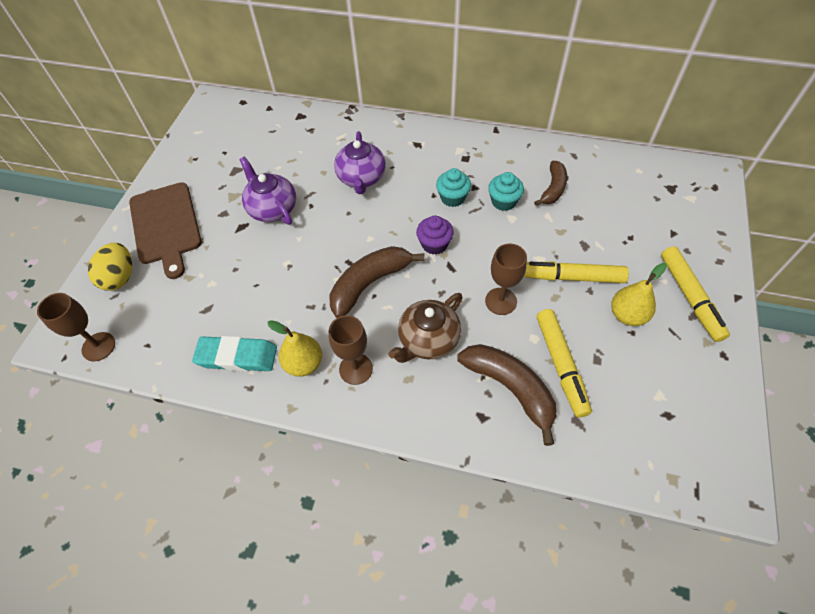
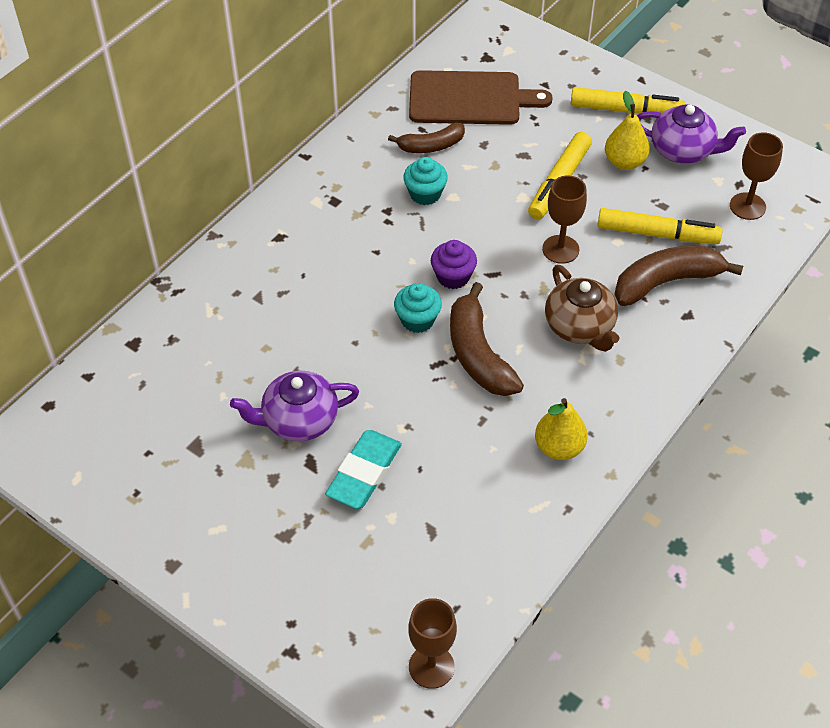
camera: 70 degrees left, 5 degrees down
(120, 277) = (322, 626): yellow egg -> none
(166, 226) = (255, 553): brown cutting board -> brown cutting board (470, 98)
(237, 357) = (519, 512): turquoise eraser -> turquoise eraser (364, 473)
(356, 369) = (587, 401): brown goblet -> brown goblet (747, 206)
(361, 178) = (303, 311): purple teapot -> purple teapot (683, 150)
(452, 198) = (392, 236): turquoise cupcake -> turquoise cupcake (417, 320)
(553, 188) = (431, 146): brown banana -> brown banana turned 120 degrees clockwise

